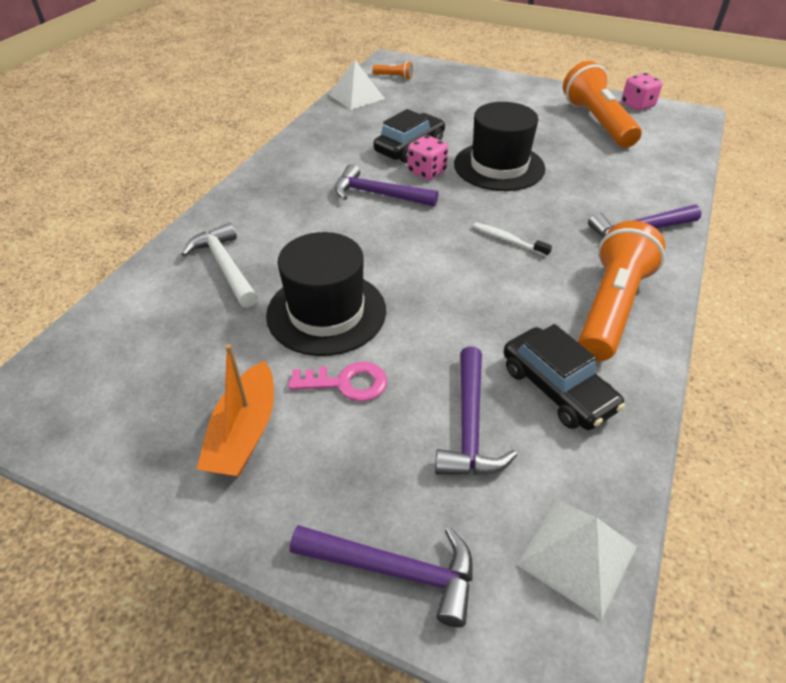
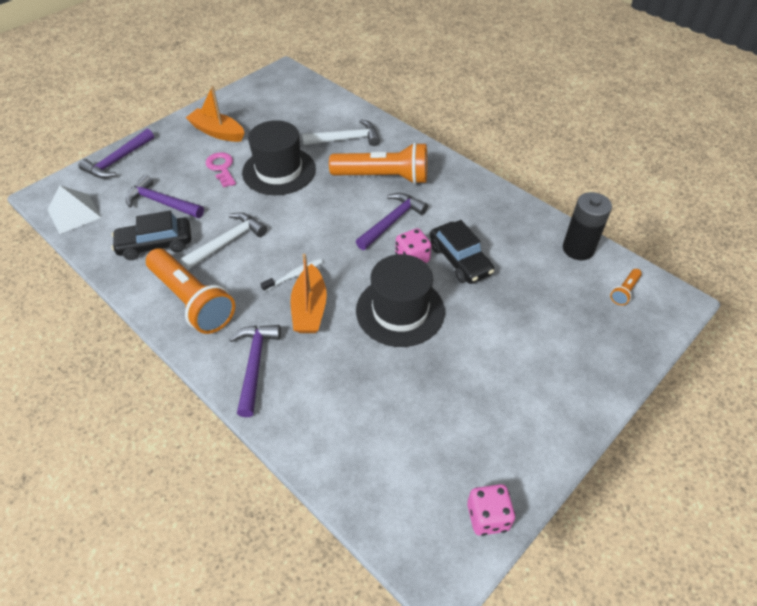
camera: 110 degrees right, 5 degrees up
(347, 383) = (221, 168): pink key -> pink key turned 135 degrees clockwise
(356, 97) = (578, 249): white pyramid -> black battery
(498, 313) = (228, 242): none -> white hammer
(543, 217) = (309, 308): none -> orange boat
(597, 122) = (457, 441): orange flashlight -> orange flashlight (383, 177)

